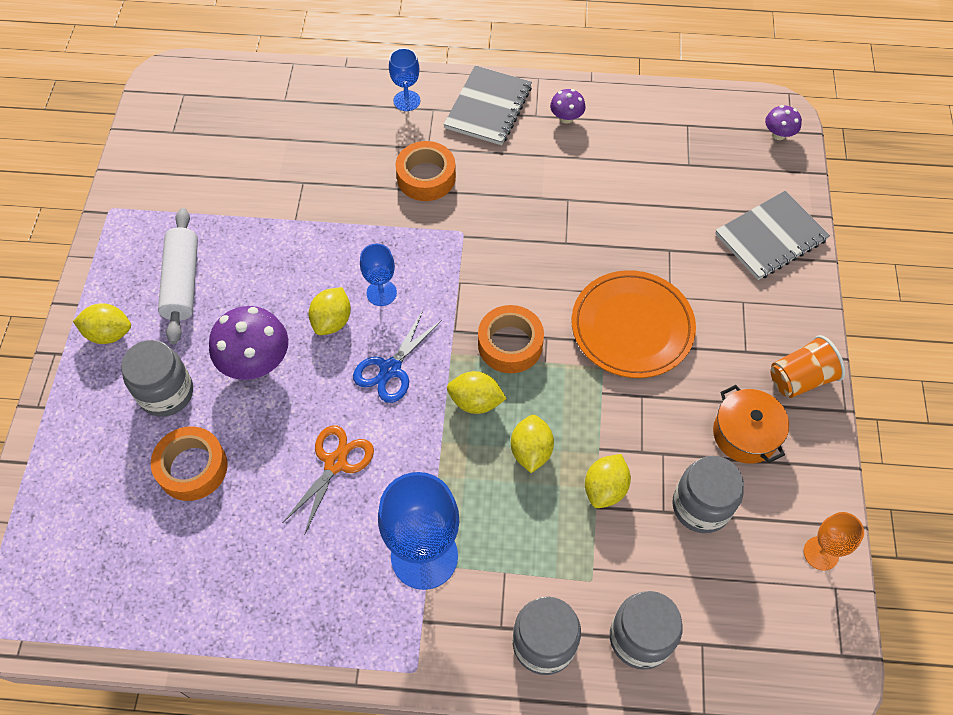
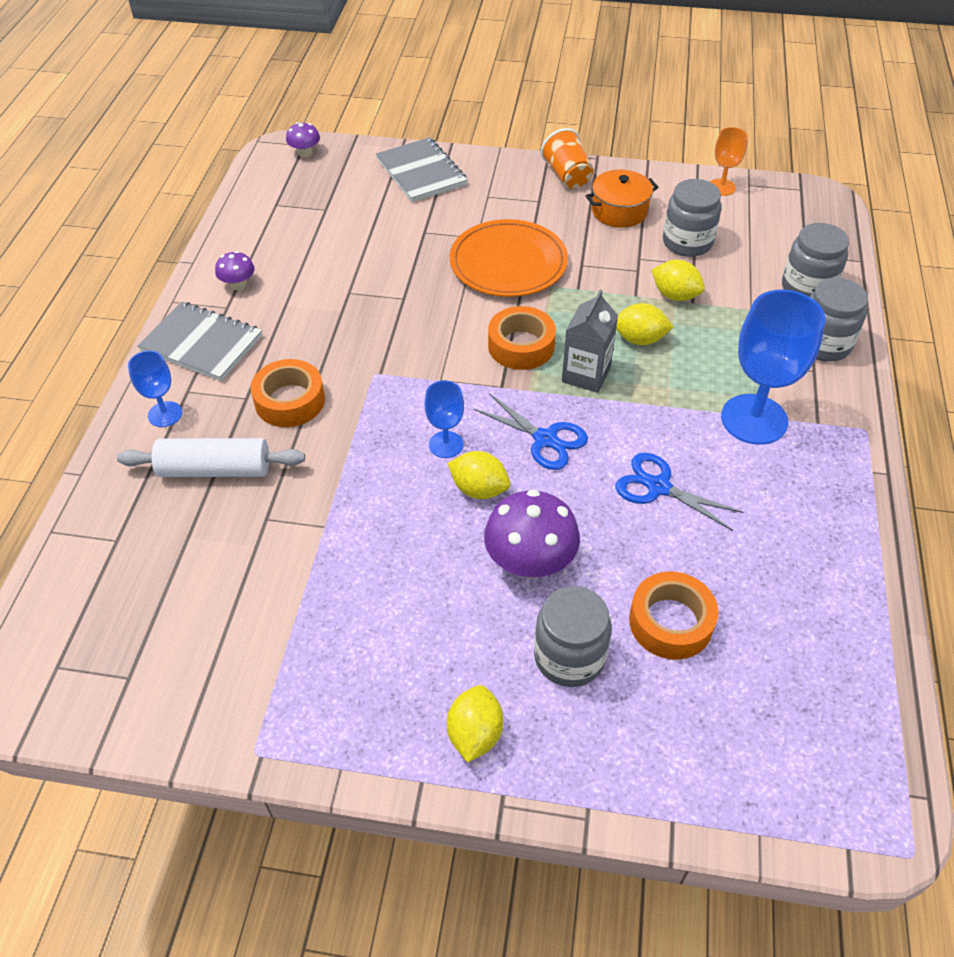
camera: 85 degrees left, 10 degrees down
(182, 282) = (402, 648): white rolling pin -> white rolling pin (215, 469)
(335, 463) = (658, 487): orange scissors -> blue scissors
(475, 401) = (586, 374): yellow lemon -> grey carton

